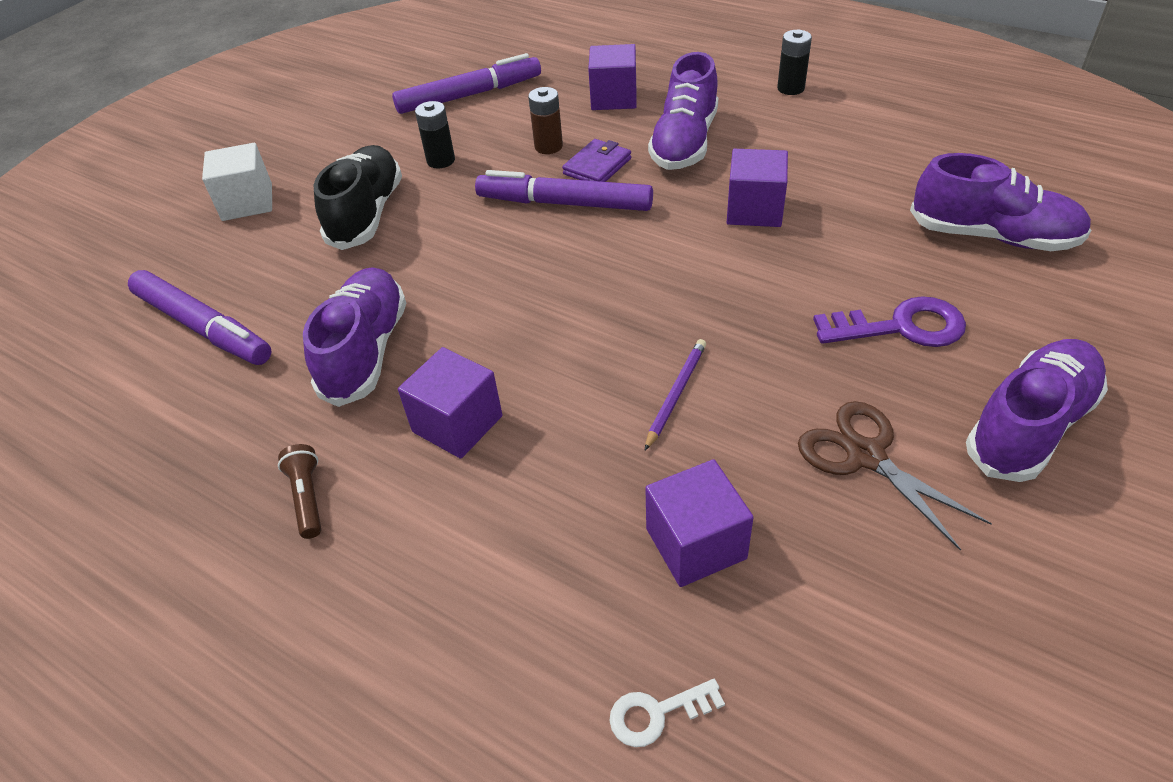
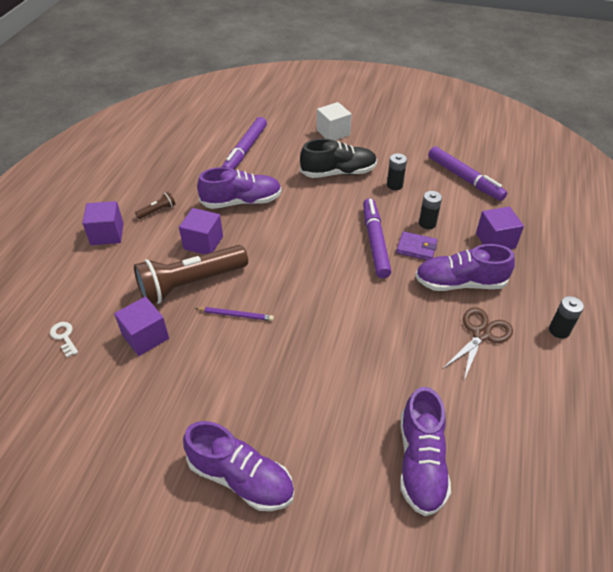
camera: 70 degrees right, 0 degrees up
(548, 146) = (427, 223): brown battery -> black battery
(570, 455) = (190, 284): none -> brown flashlight
(754, 210) = (401, 327): purple cube -> purple cube (107, 234)
(866, 455) = (206, 398): brown scissors -> brown scissors (481, 334)
(900, 327) = (311, 410): purple key -> none

